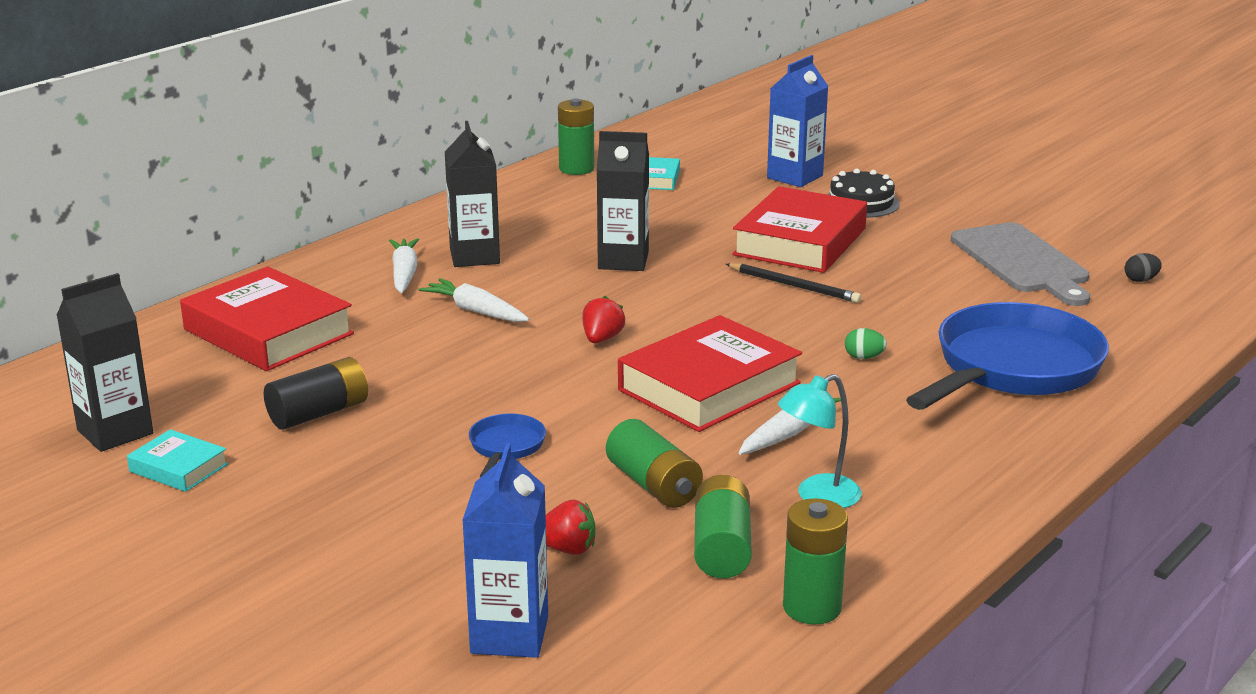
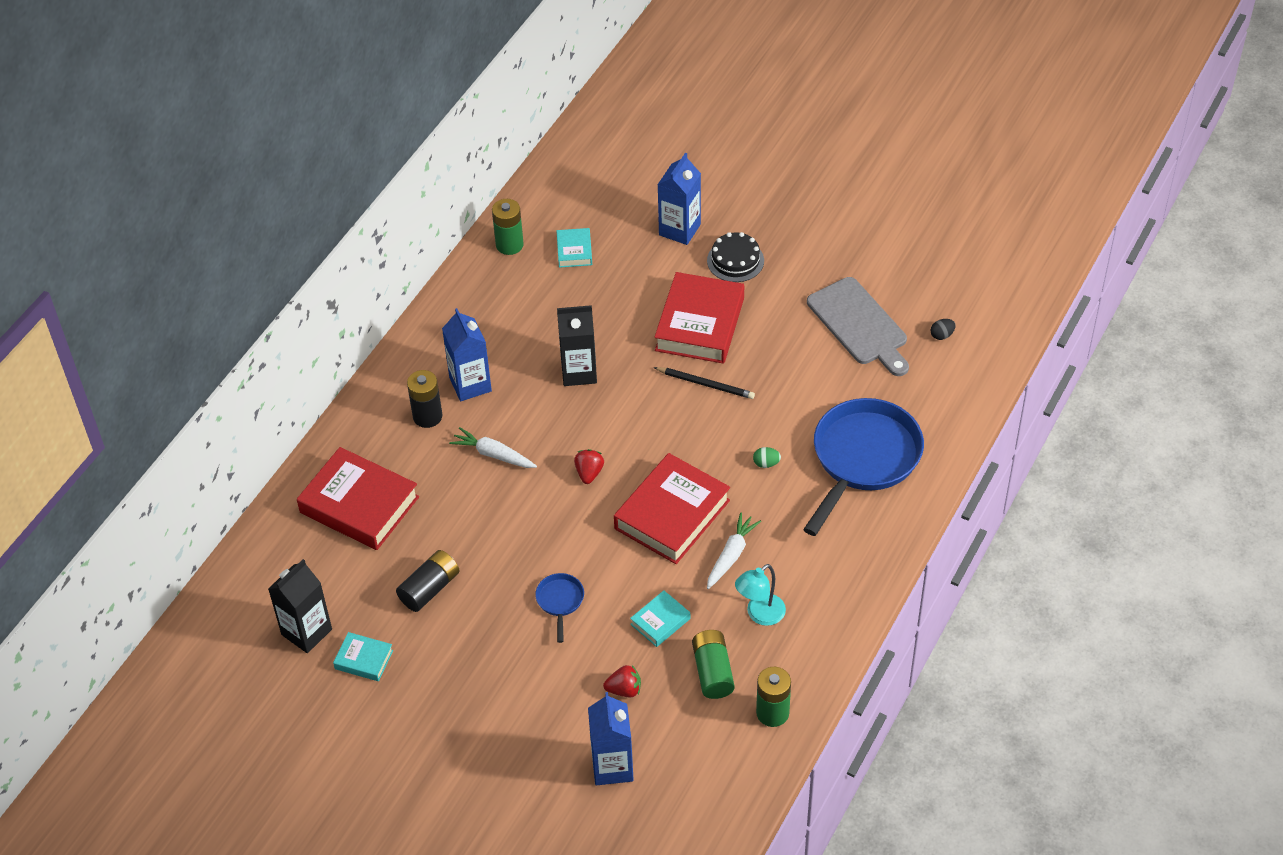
camera: 10 degrees left, 25 degrees up
(404, 274) = (427, 416): white carrot -> black battery
(474, 256) = (470, 384): black carton -> blue carton
(654, 485) = (660, 621): green battery -> turquoise book

